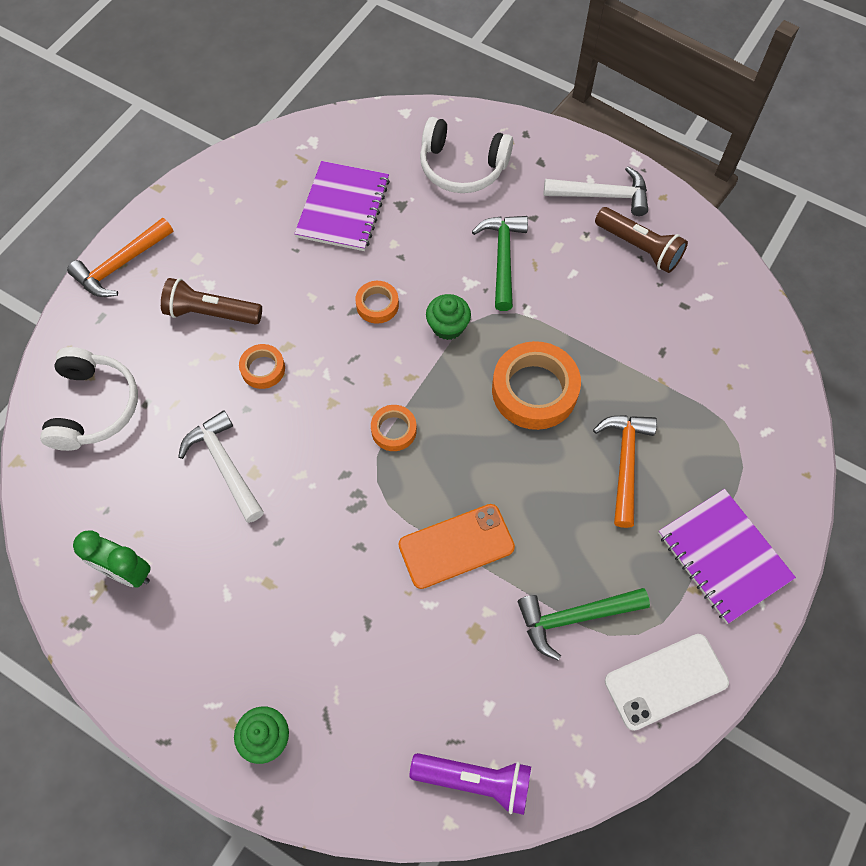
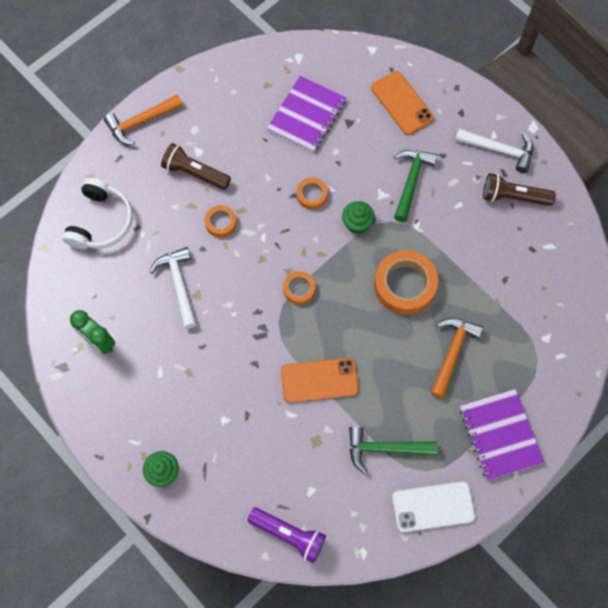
camera: 15 degrees right, 5 degrees up
(462, 167) = (402, 103): white headphones -> orange phone
(639, 247) = (513, 197): brown flashlight -> brown flashlight turned 135 degrees clockwise

